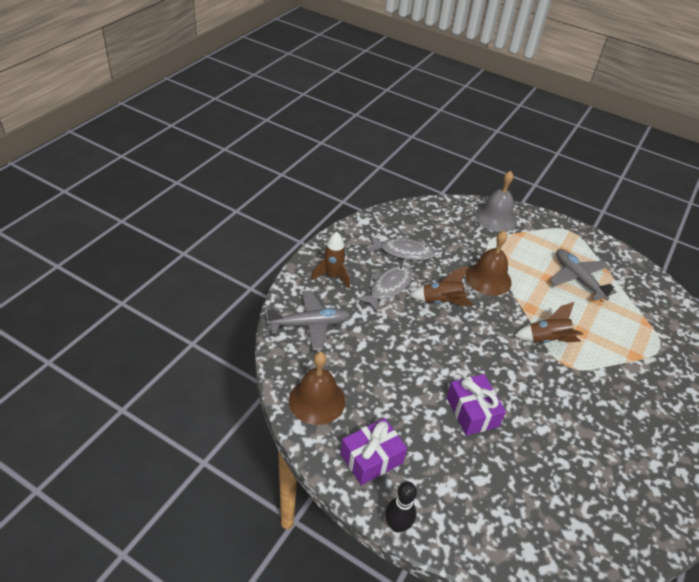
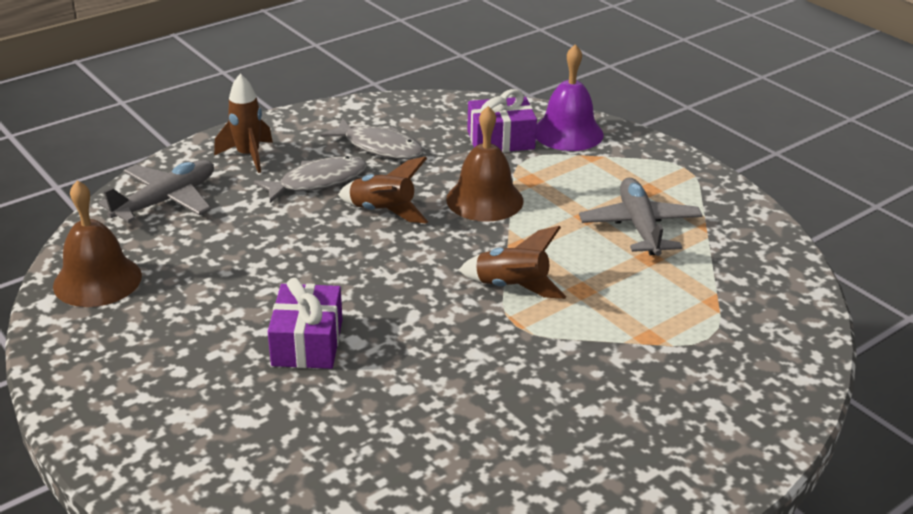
camera: 25 degrees right, 10 degrees down
(310, 325) = (166, 200): grey plane -> grey plane turned 60 degrees counterclockwise
(371, 458) = (111, 358): purple gift -> purple gift (500, 140)
(397, 525) = (75, 436): black bowling pin -> none
(496, 218) = (568, 133): grey bell -> purple bell

